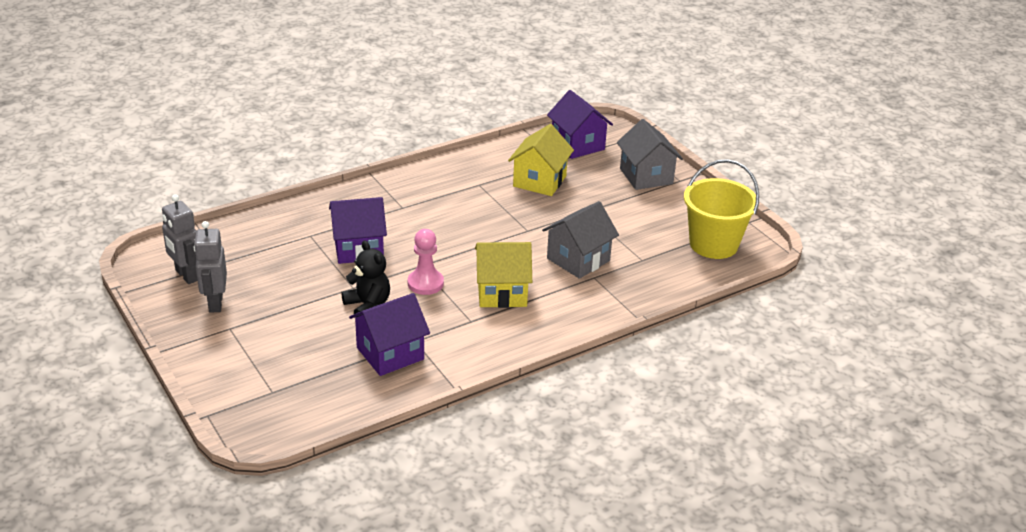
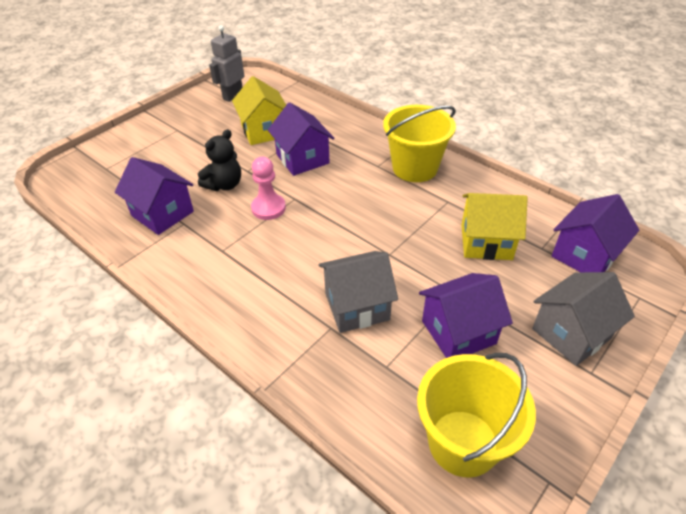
camera: 75 degrees right, 10 degrees up
(215, 303) = (204, 116): grey robot -> none
(421, 188) = (415, 168): none -> yellow bucket
(502, 292) = (273, 260): yellow house -> yellow house (264, 131)
(578, 260) = (357, 306): grey house -> grey house turned 45 degrees counterclockwise
(625, 220) = (458, 332): none -> purple house

